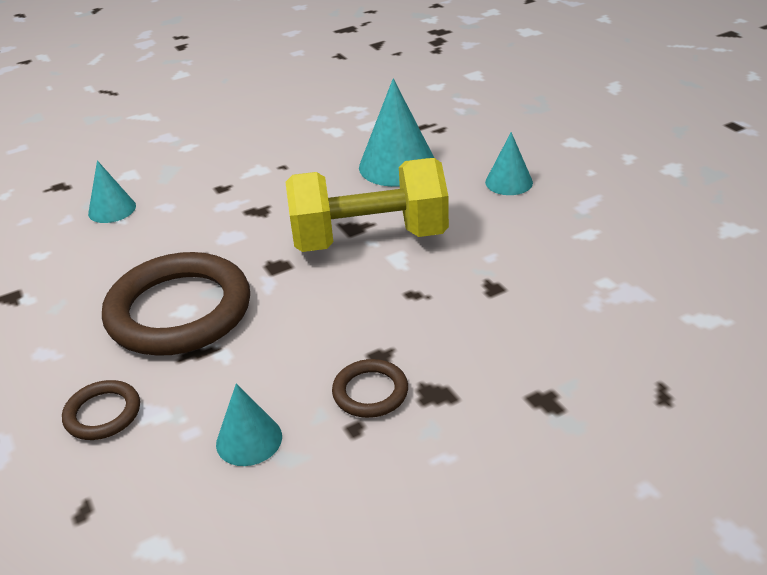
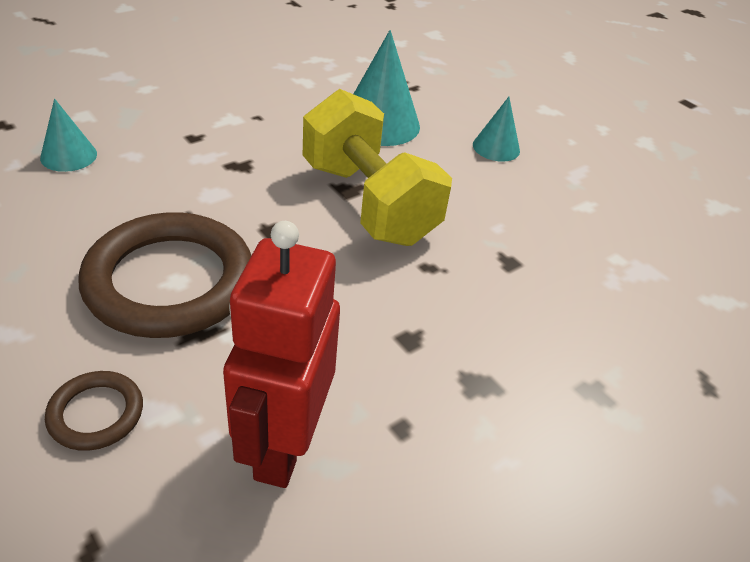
camera: 15 degrees left, 5 degrees up
(249, 440) = (283, 445): turquoise cone -> red robot
(369, 239) = (368, 203): yellow dumbbell -> yellow dumbbell turned 75 degrees clockwise
(370, 392) = (409, 383): brown ring -> none

